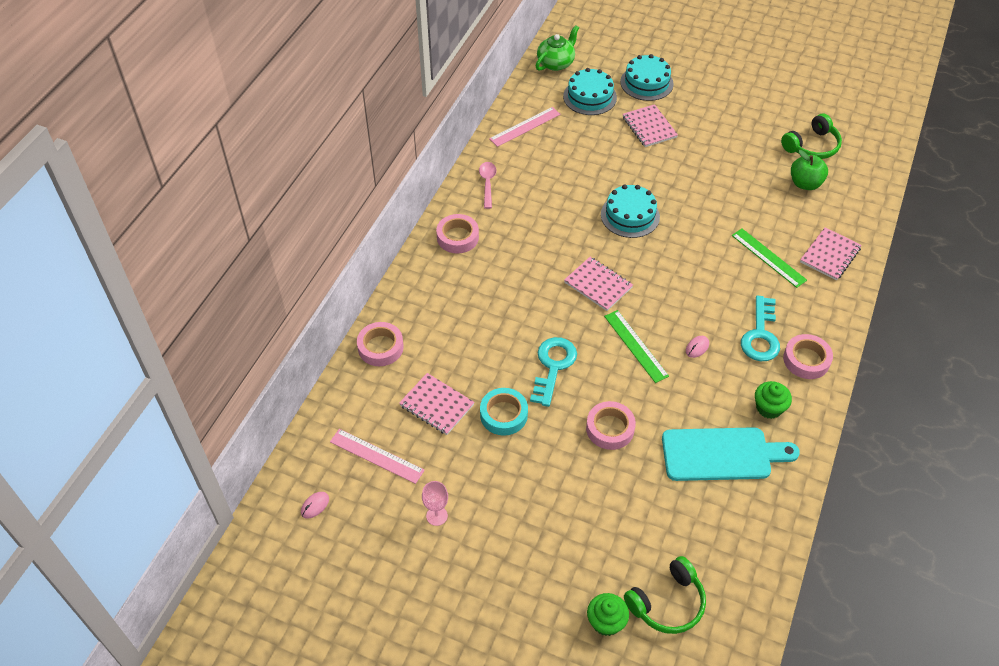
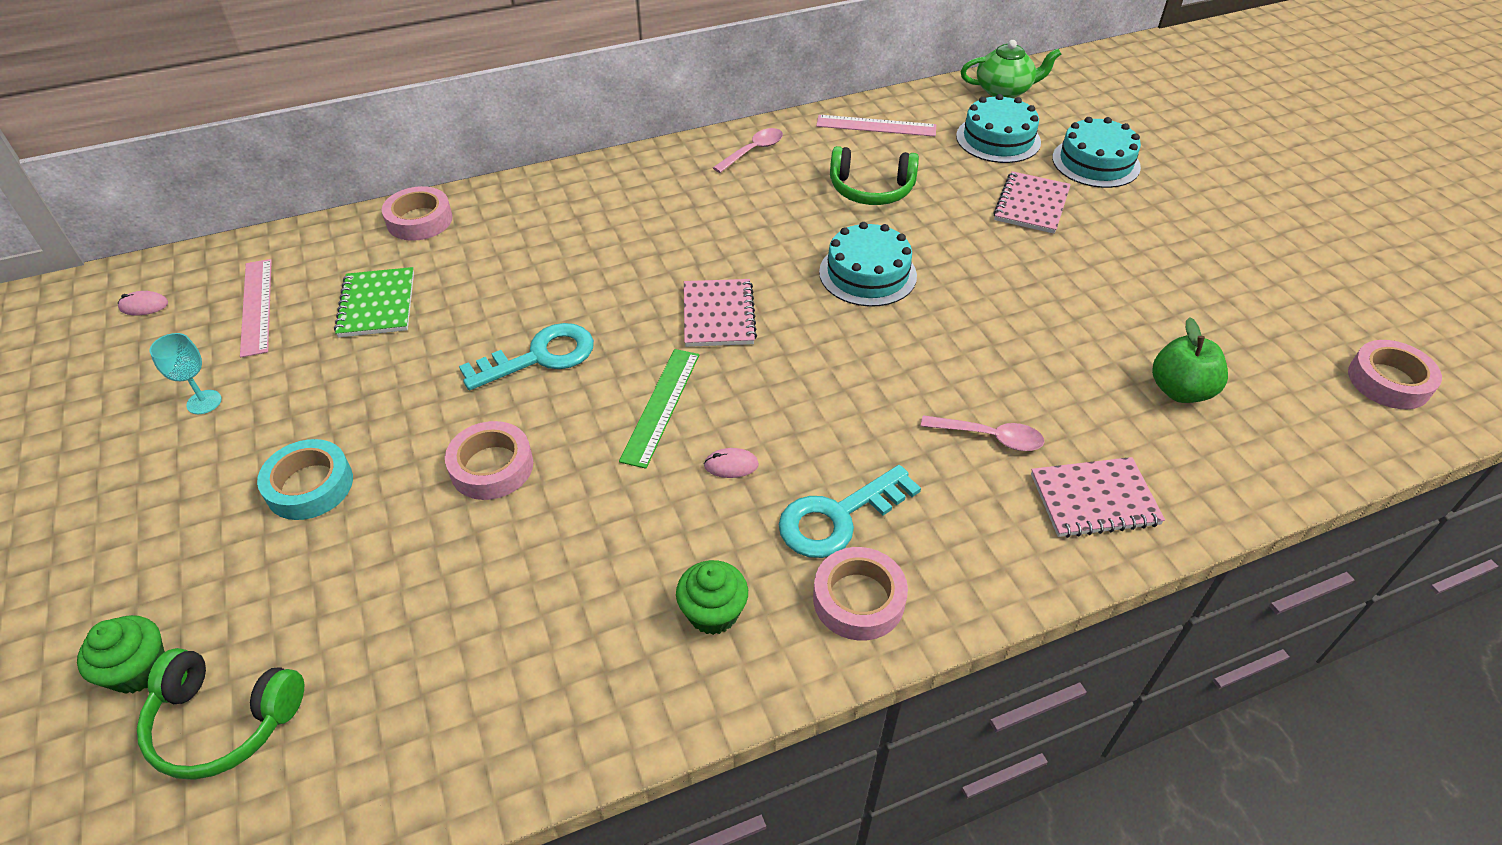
camera: 45 degrees right, 5 degrees down
(436, 405) = (377, 305): pink notebook -> green notebook
(437, 516) = (204, 402): pink goblet -> turquoise goblet
(457, 237) = (645, 177): pink tape -> pink tape (1388, 381)
(503, 415) = (417, 363): turquoise tape -> turquoise tape (309, 486)
(721, 454) = (565, 612): turquoise cutting board -> none
(768, 257) = (989, 437): green ruler -> pink spoon
(812, 146) = (1257, 355): green headphones -> green headphones (871, 189)

